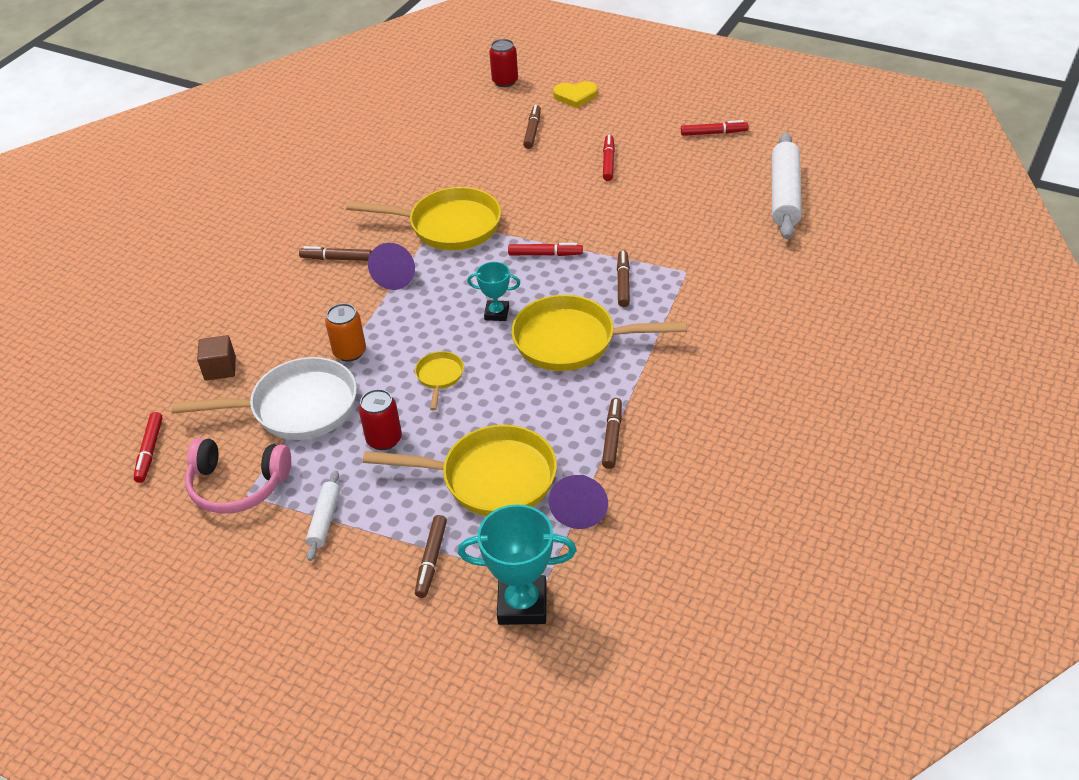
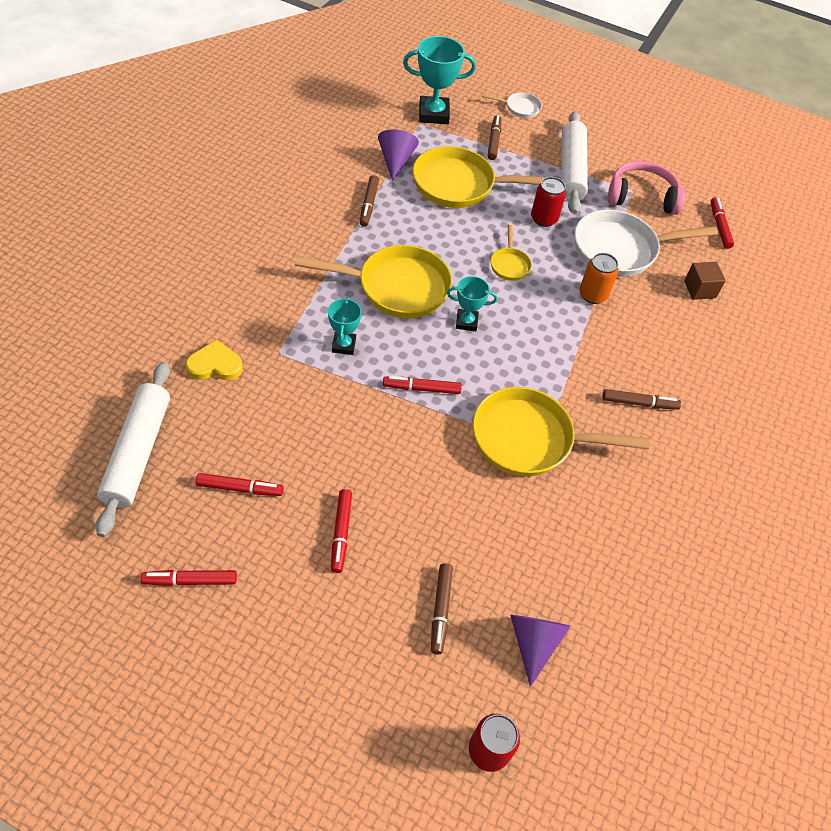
camera: 170 degrees right, 10 degrees up
(325, 519) = (571, 170): white rolling pin -> white rolling pin, size x1.94
(376, 635) = (520, 108): none -> white pan
(397, 276) = (571, 375): purple cone -> purple cone (534, 642)
(575, 96) = (377, 695): yellow heart -> yellow heart (215, 365)
(623, 283) = (344, 345): brown marker -> turquoise trophy
(693, 180) = (240, 488): none -> red marker

